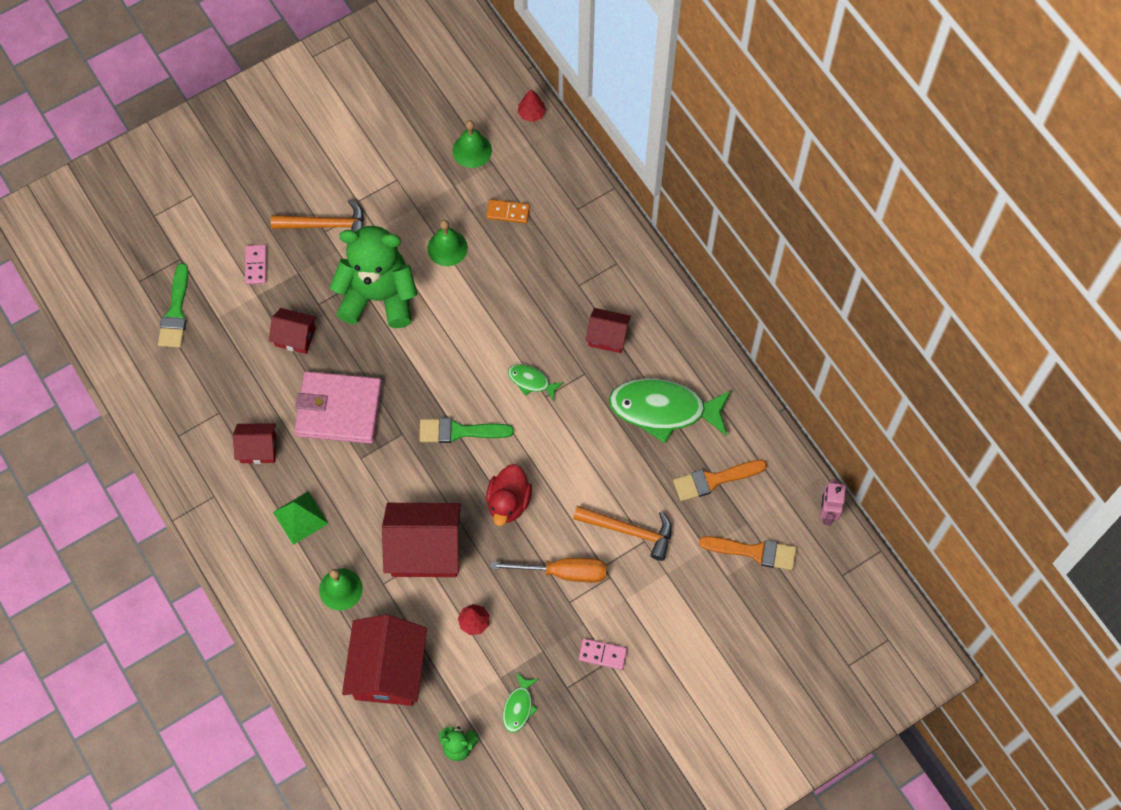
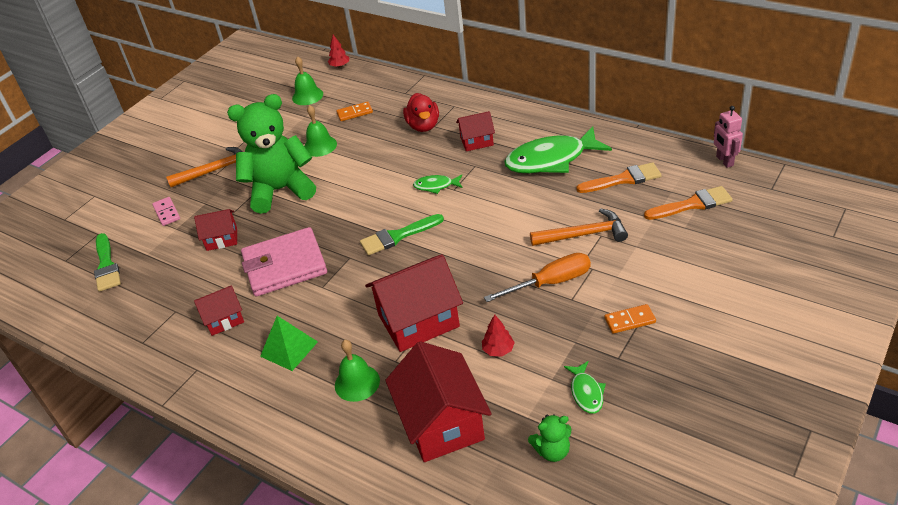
camera: 20 degrees left, 25 degrees down
(508, 502) = (470, 260): red duck -> red duck (423, 126)
(602, 654) = (629, 320): pink domino -> orange domino
(714, 480) = (623, 179): orange brush -> orange brush turned 150 degrees counterclockwise

